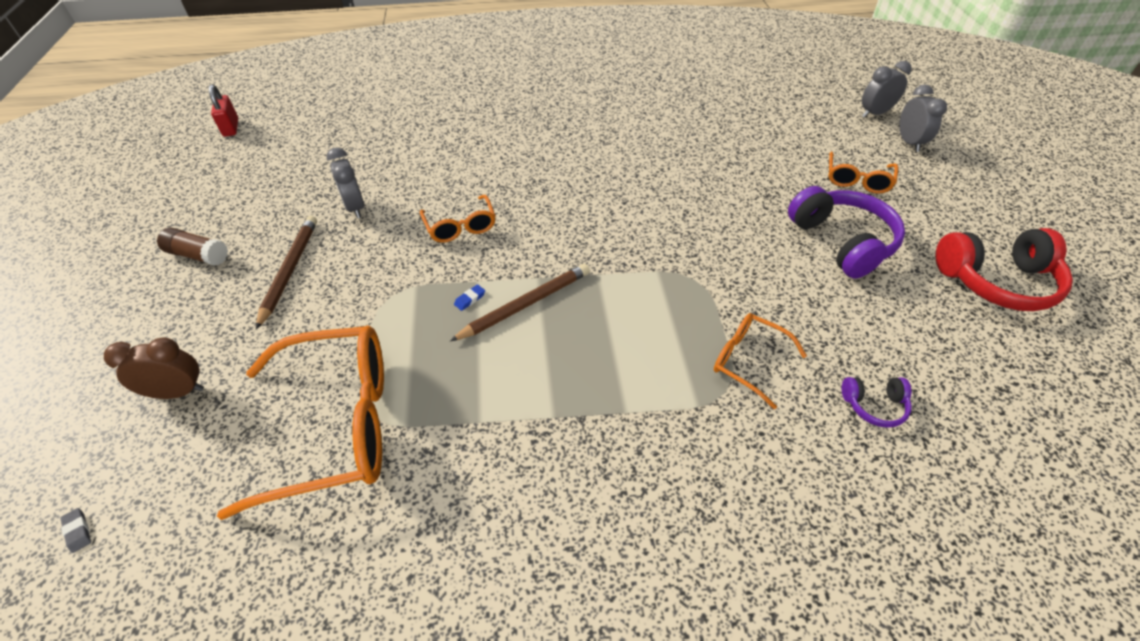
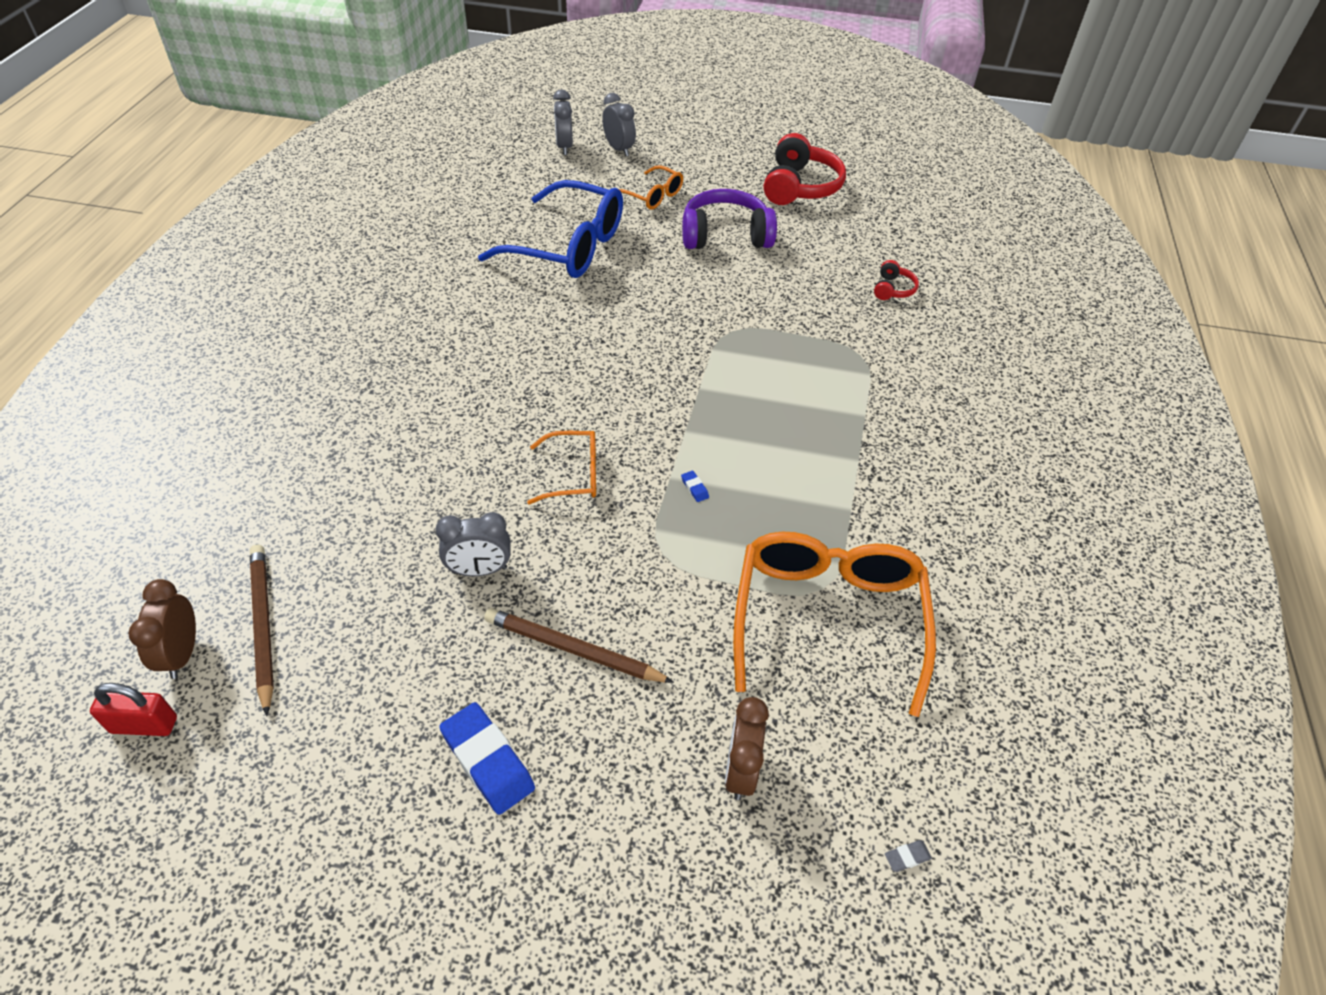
camera: 75 degrees left, 0 degrees up
(198, 255) = (487, 761): brown glue stick -> blue eraser
(277, 122) = (182, 654): none -> brown clock
(525, 304) = (719, 448): brown pencil -> brown pencil (263, 626)
(733, 153) = (569, 247): none -> blue glasses
(748, 361) = (834, 332): orange glasses -> none
(874, 405) = (892, 289): purple headphones -> red headphones
(909, 142) = (619, 149): grey clock -> grey clock turned 45 degrees clockwise

